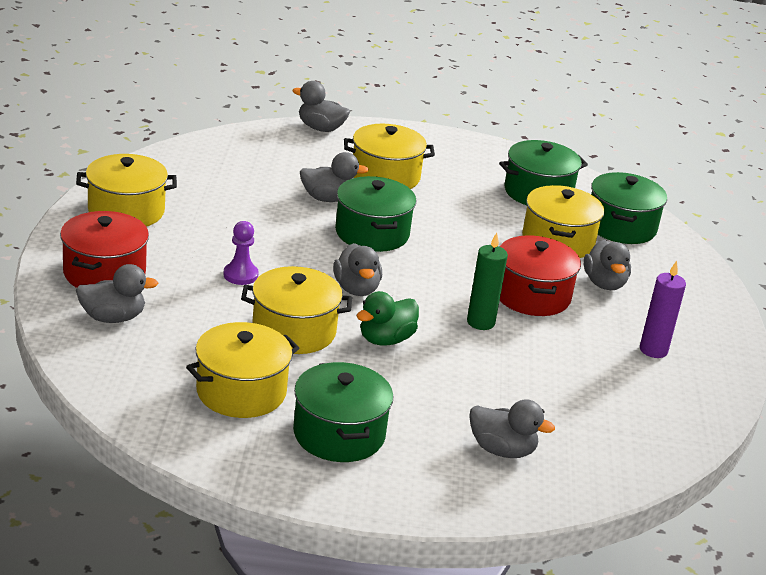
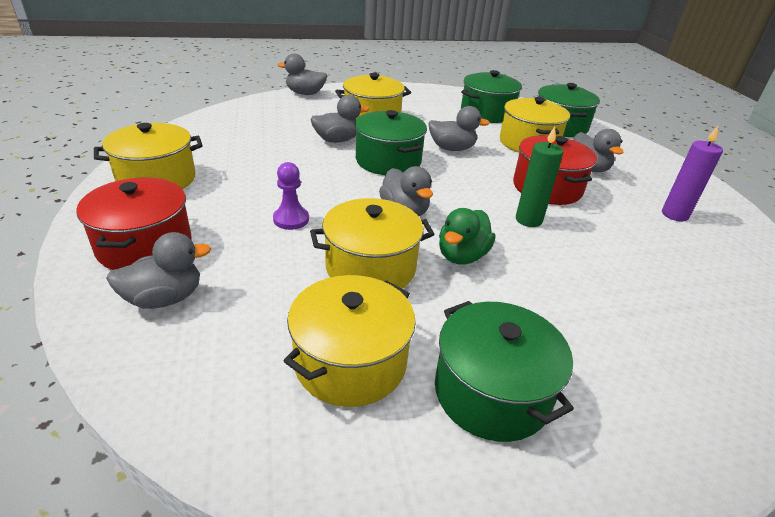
camera: 15 degrees left, 5 degrees up
(502, 450) = (663, 359): grey duck -> grey duck (452, 148)

